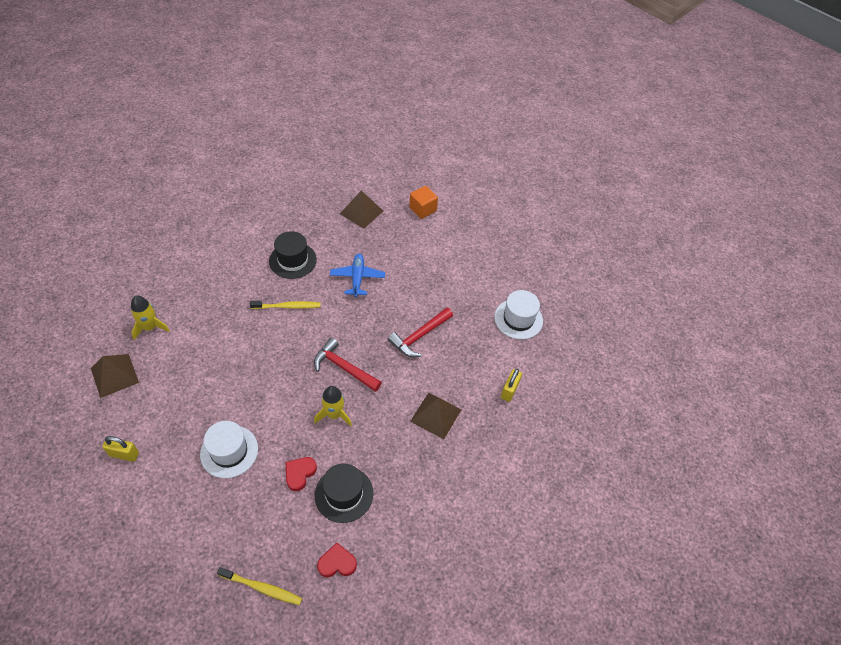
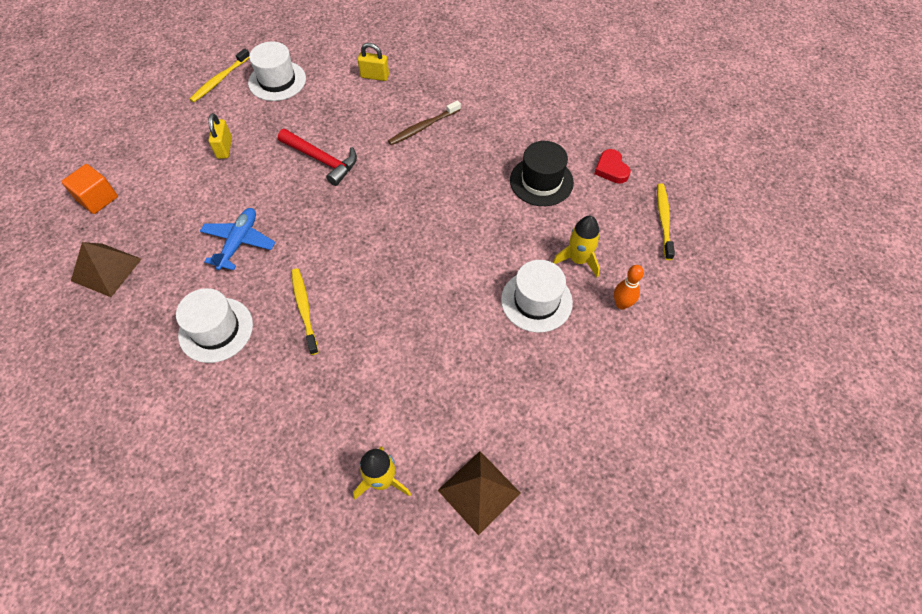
camera: 100 degrees left, 5 degrees up
(124, 454) = (587, 417): yellow padlock -> yellow padlock (224, 148)
(197, 514) = (621, 304): none -> orange bowling pin
(293, 260) = (216, 329): black hat -> white hat
(299, 473) = (535, 225): red heart -> none
(334, 414) = (452, 213): yellow rocket -> yellow rocket (578, 260)
(344, 367) = (386, 221): red hammer -> none
(357, 278) = (239, 242): blue plane -> blue plane turned 120 degrees clockwise
(436, 415) = (423, 127): brown pyramid -> brown toothbrush
(527, 282) = (220, 80): none -> yellow toothbrush

